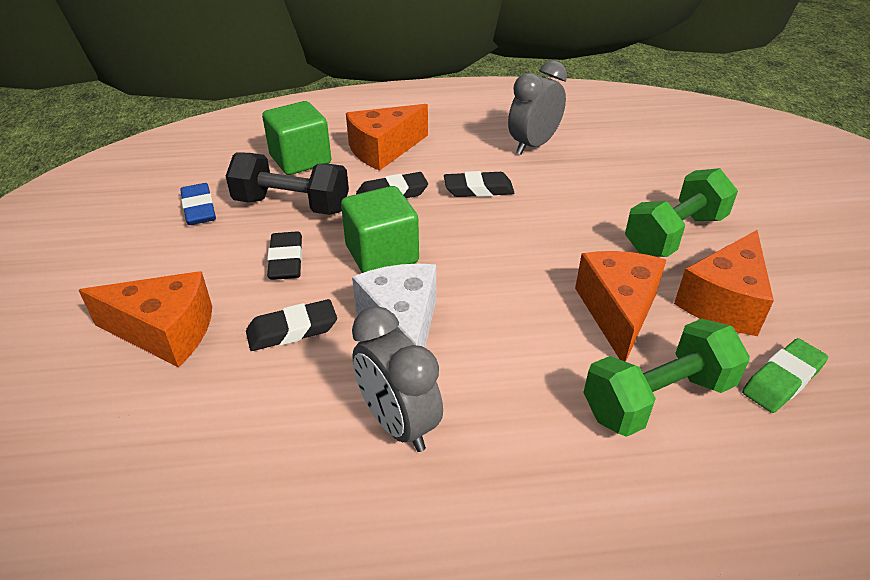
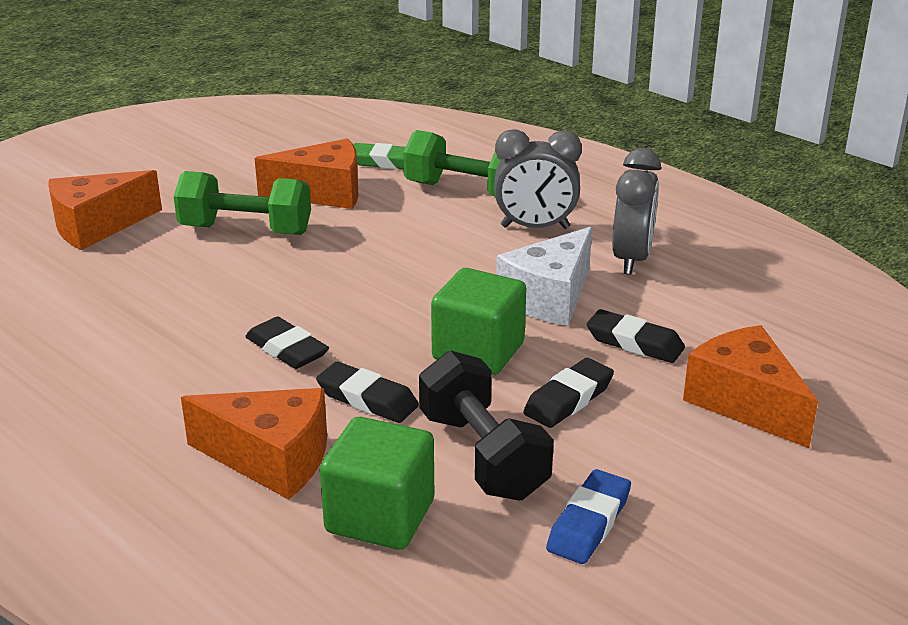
camera: 130 degrees left, 10 degrees down
(533, 145) = (134, 355): grey clock -> grey clock (535, 227)
(617, 312) = (395, 224): orange cheese -> orange cheese (97, 226)

